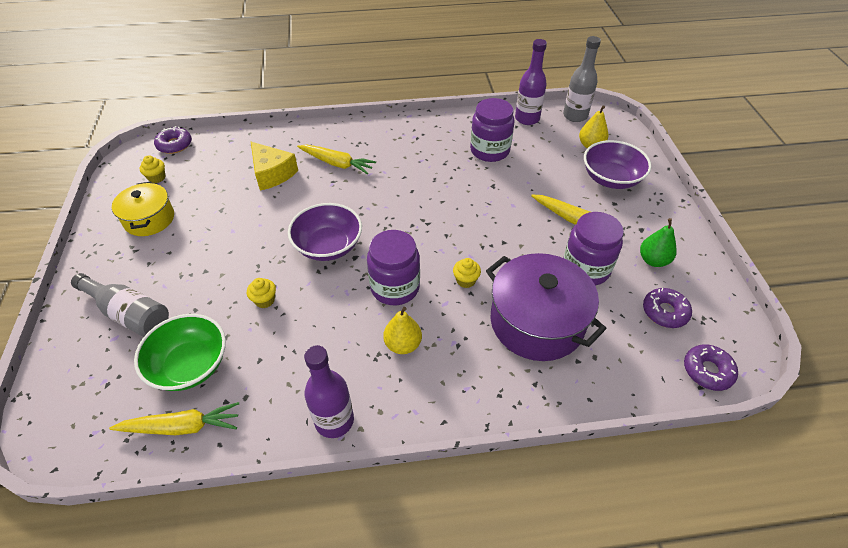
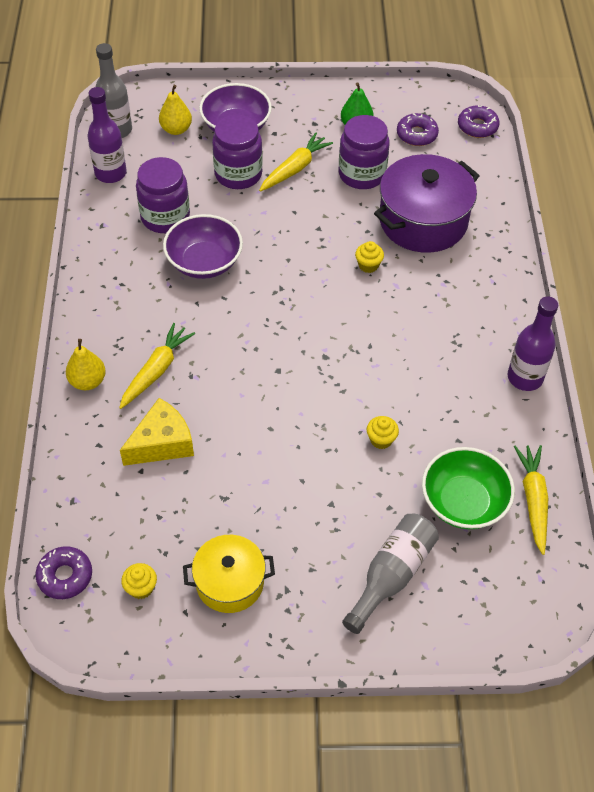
camera: 85 degrees left, 5 degrees up
(328, 246) = (305, 381): purple bowl -> purple bowl (204, 262)
(395, 287) = (372, 323): purple jar -> purple jar (238, 174)
(403, 344) = (444, 322): yellow pear -> yellow pear (88, 381)

